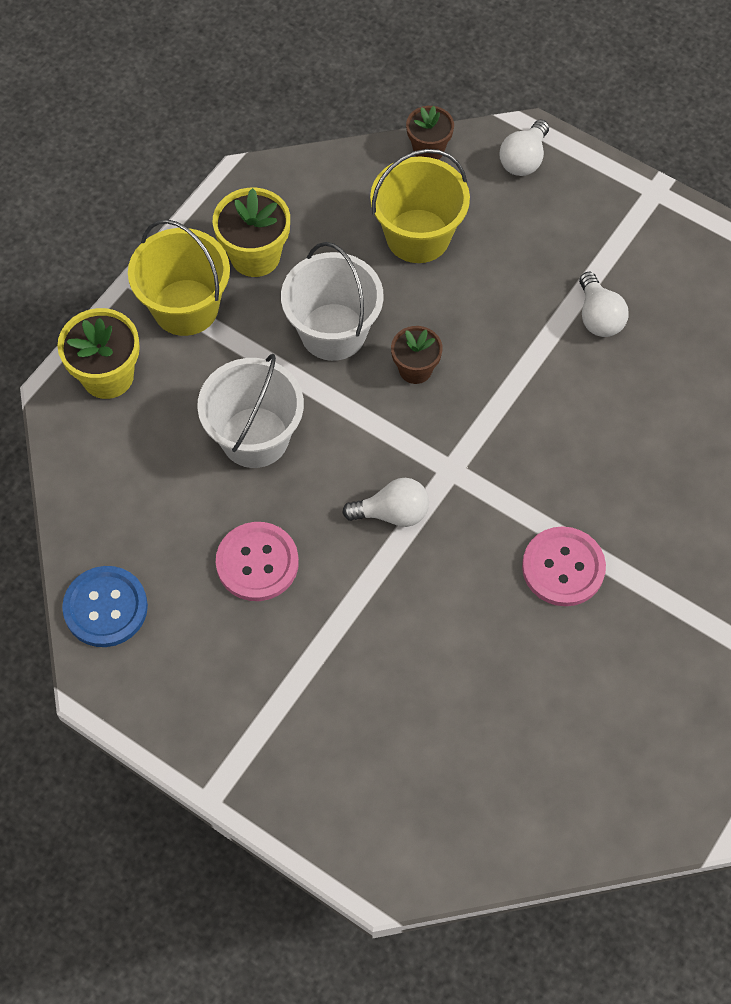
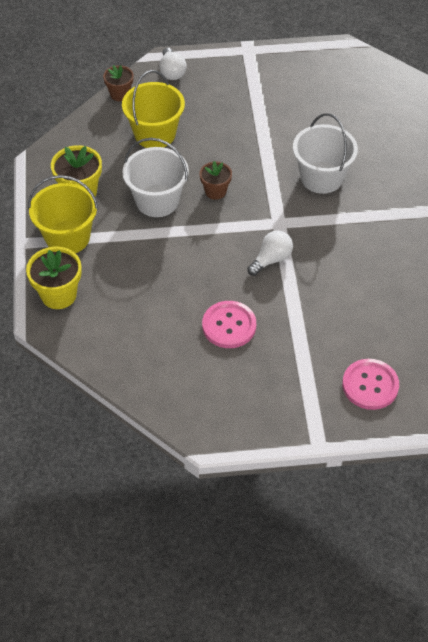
camera: 40 degrees left, 10 degrees down
(105, 608) = (173, 400): blue button -> none
(255, 437) = (167, 272): white bucket -> white bucket (321, 177)
(563, 568) = (374, 229): pink button -> pink button (370, 385)
(598, 317) = (278, 116): white light bulb -> none

